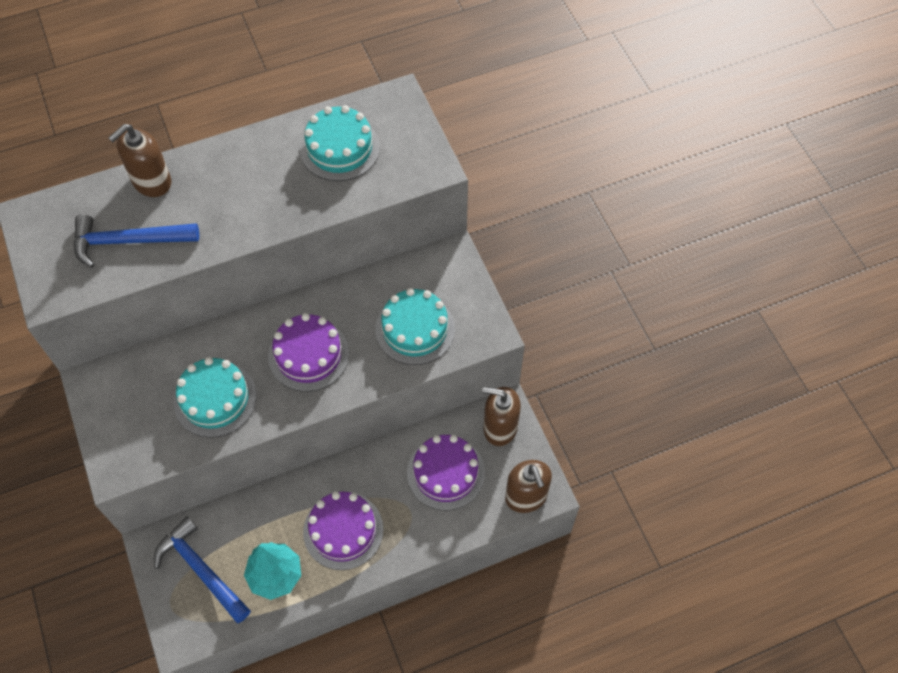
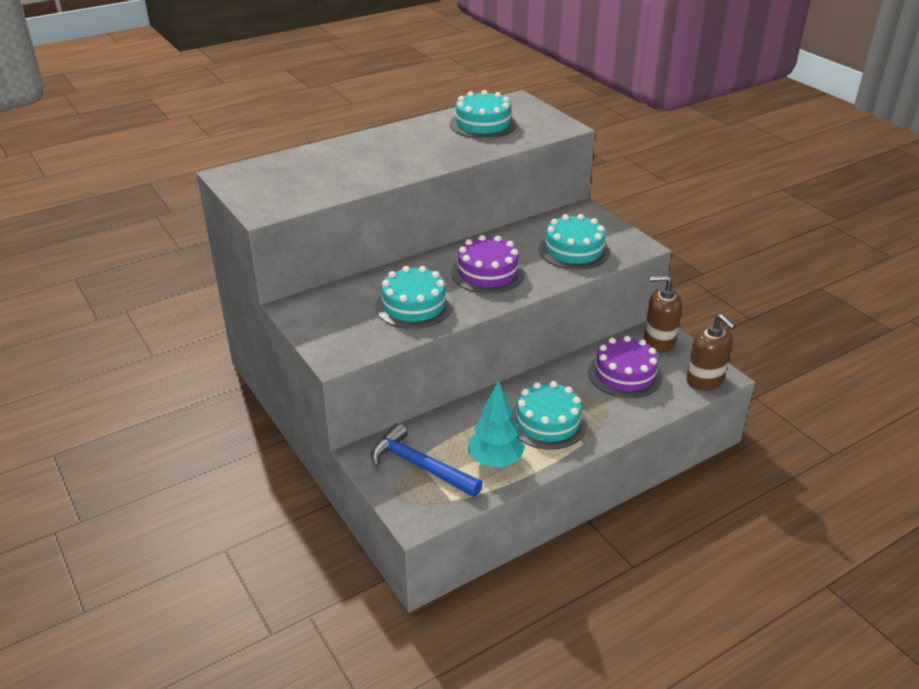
camera: 10 degrees left, 25 degrees down
(128, 241) = (323, 179): blue hammer -> none
(152, 182) = (331, 151): brown soap dispenser -> none
(343, 530) = (547, 422): purple cake -> turquoise cake

